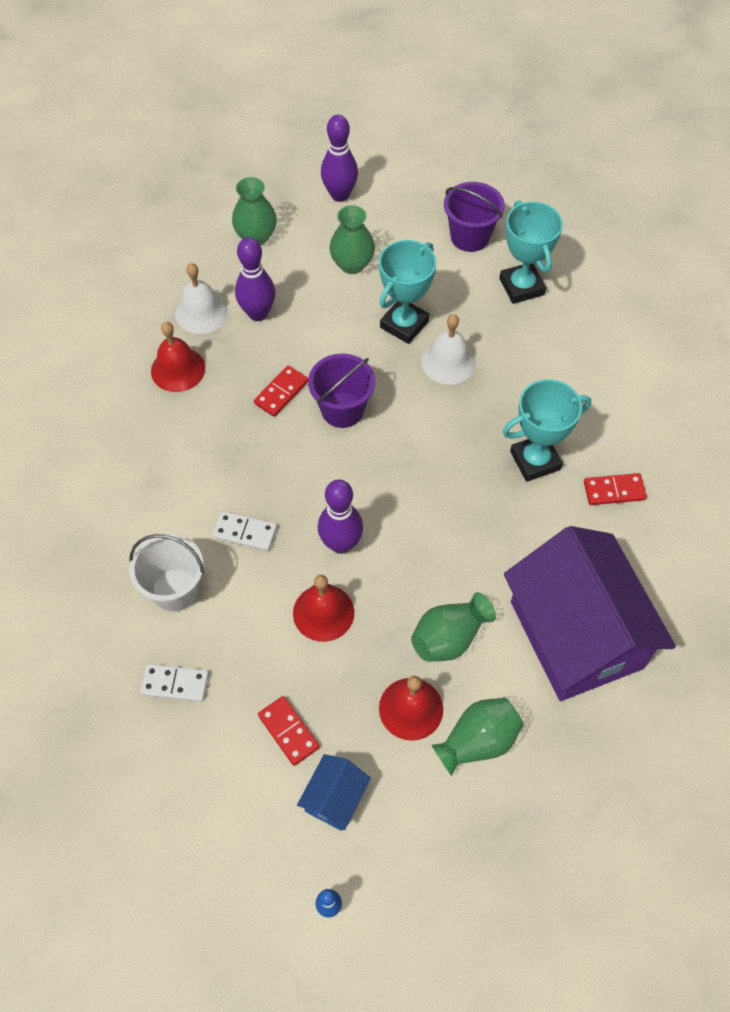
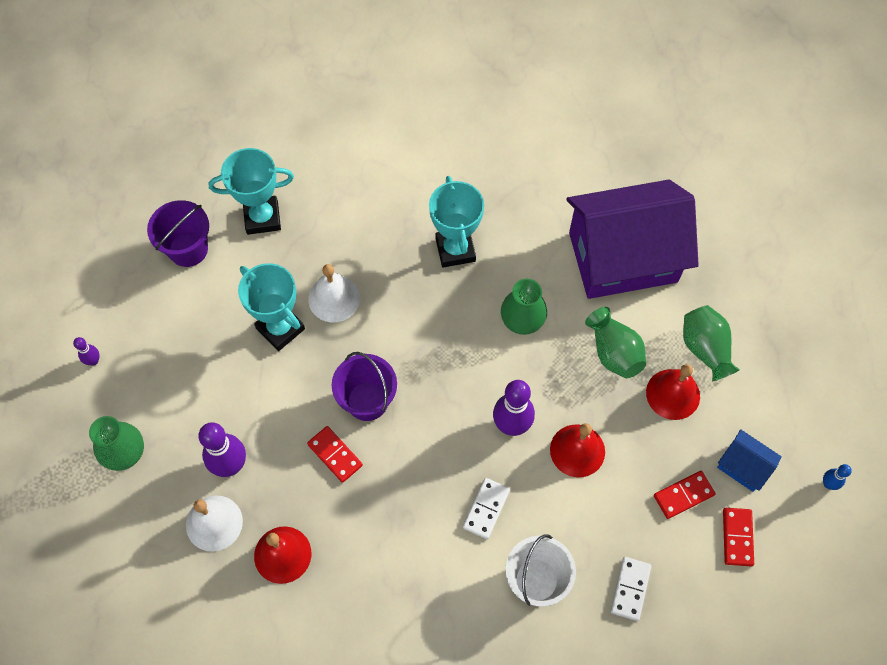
camera: 80 degrees left, 5 degrees up
(340, 195) = (93, 361): purple bowling pin -> purple bowling pin, size x0.50
(352, 264) = (191, 363): green vase -> green vase (522, 321)
(614, 490) = (496, 197): red domino -> red domino (737, 537)

